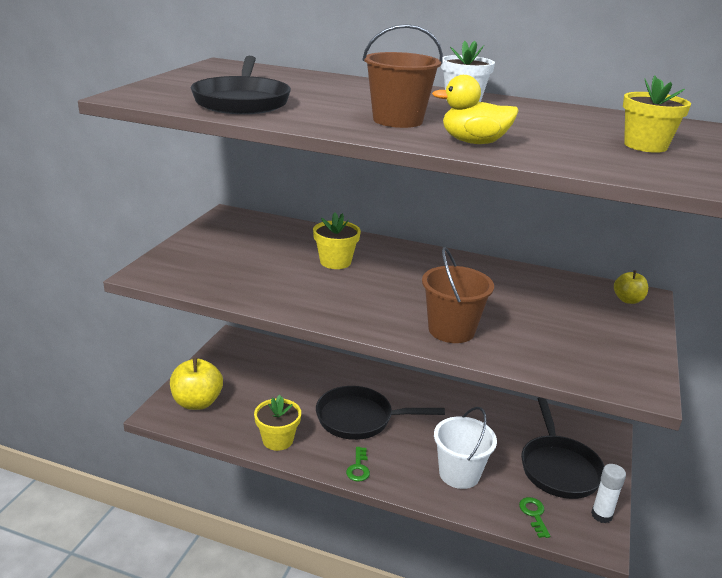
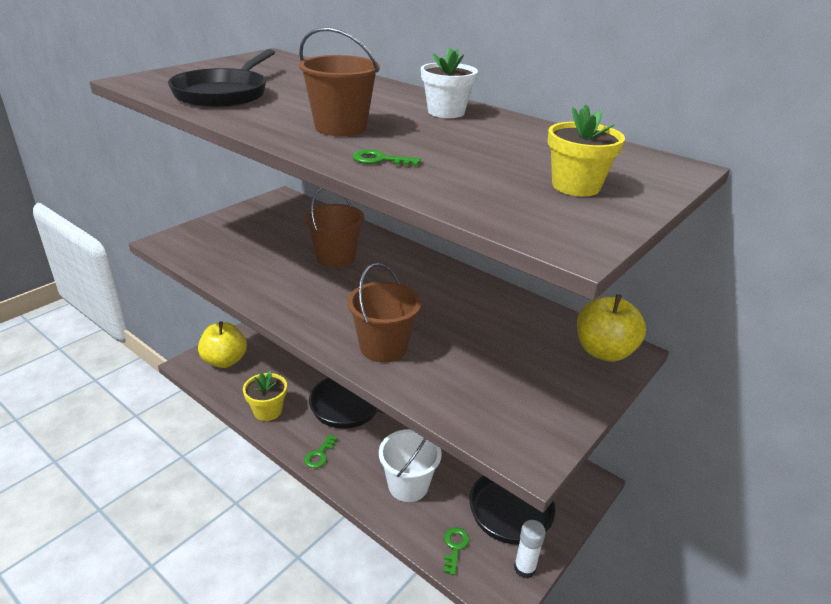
camera: 20 degrees right, 5 degrees up
(335, 262) = (335, 257): yellow flower pot -> brown bucket
(474, 142) = (380, 160): yellow duck -> green key
(627, 300) = (603, 351): yellow apple -> yellow apple, size x1.81

